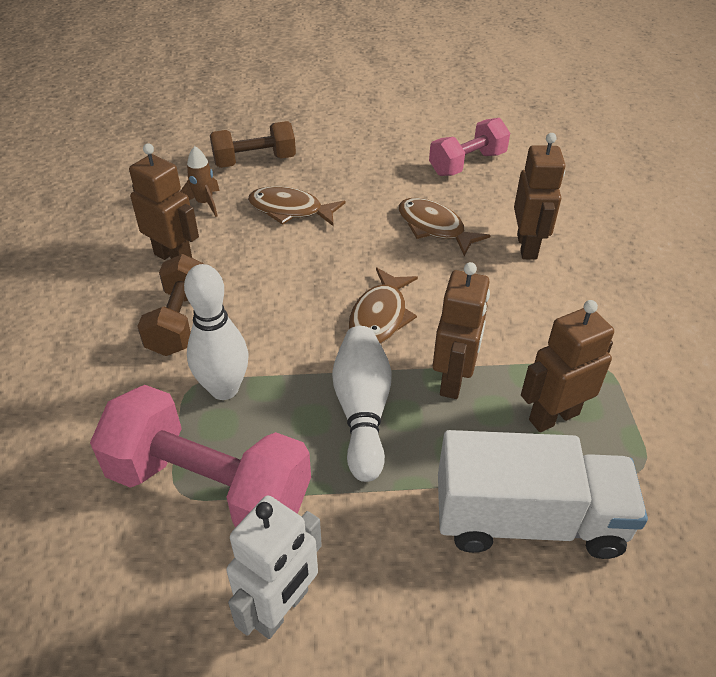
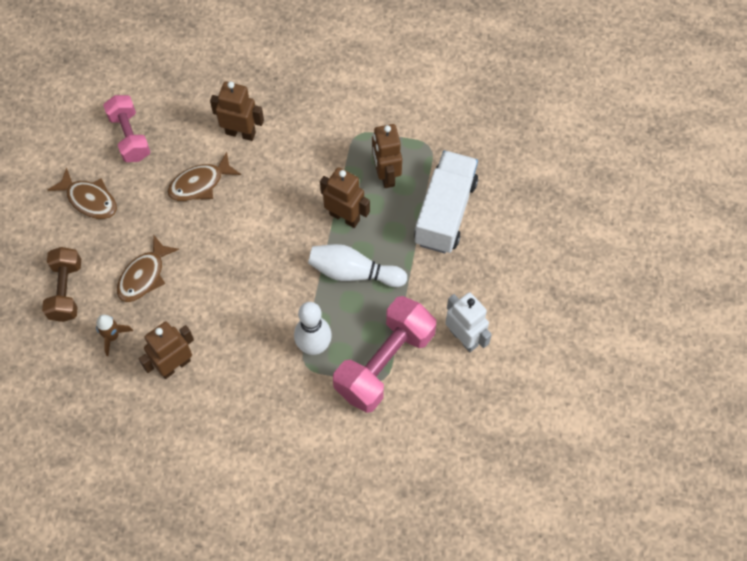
camera: 75 degrees left, 20 degrees up
(179, 321) = (244, 367): brown dumbbell -> none
(380, 316) = (279, 242): brown fish -> brown fish (89, 199)

